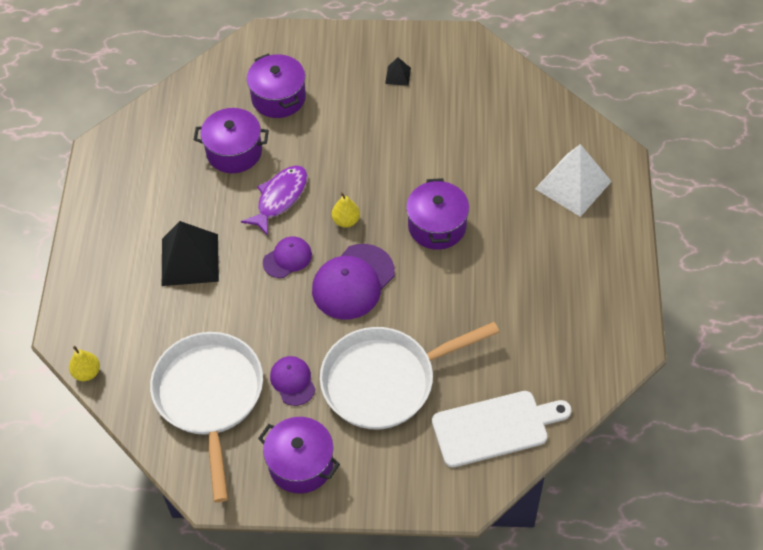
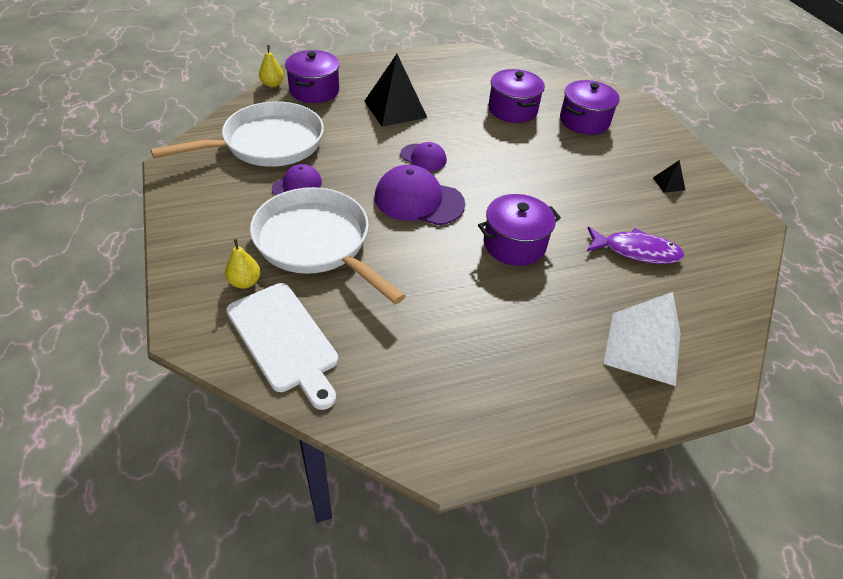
camera: 65 degrees right, 10 degrees down
(280, 198) = (482, 141): purple fish -> purple fish (636, 251)
(301, 464) = (211, 207): purple pot -> purple pot (314, 91)
(346, 221) = (483, 183): yellow pear -> yellow pear (245, 282)

